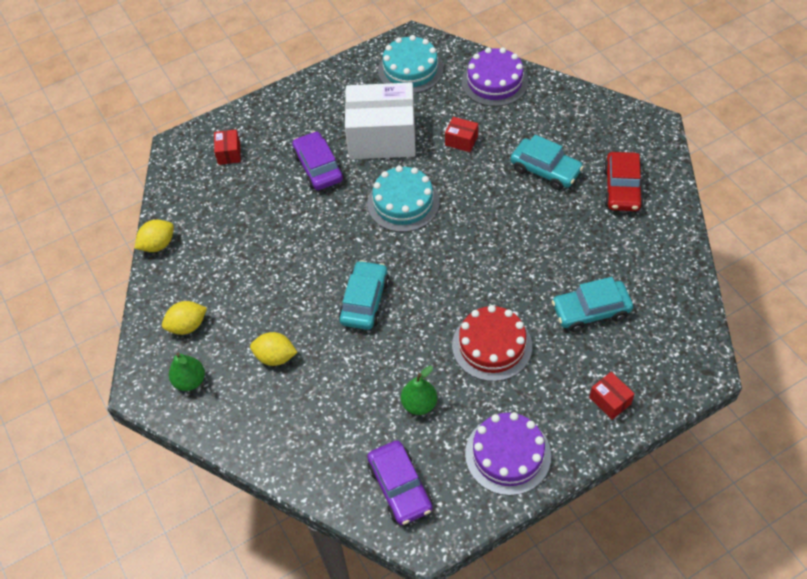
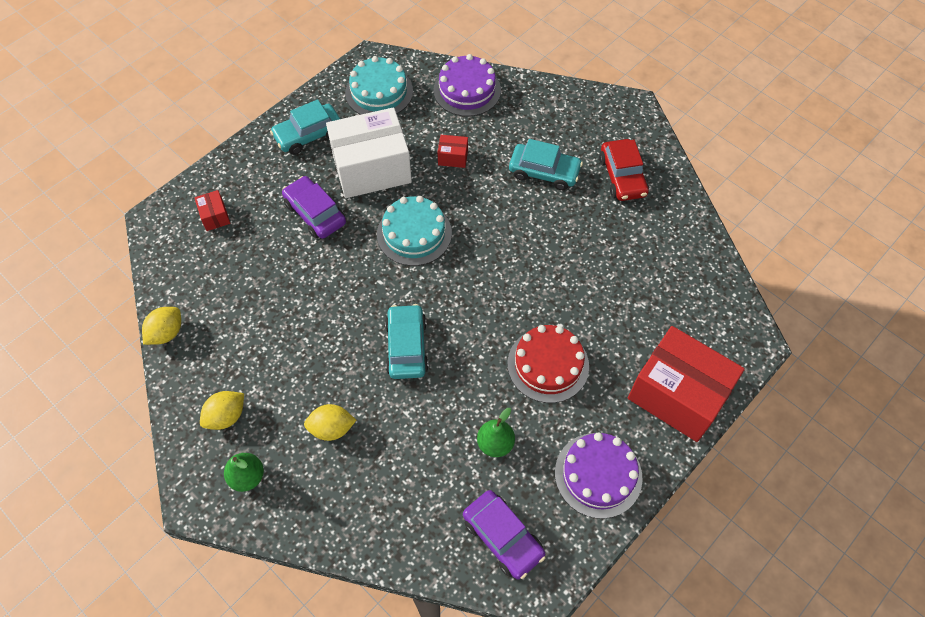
camera: 20 degrees left, 5 degrees up
(591, 311) = (631, 307): turquoise car -> turquoise car (308, 135)
(610, 401) = (677, 395): red box -> red box, size x2.45

